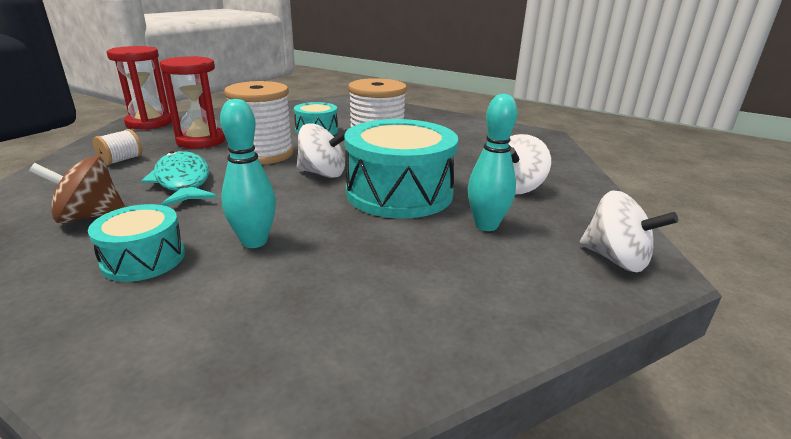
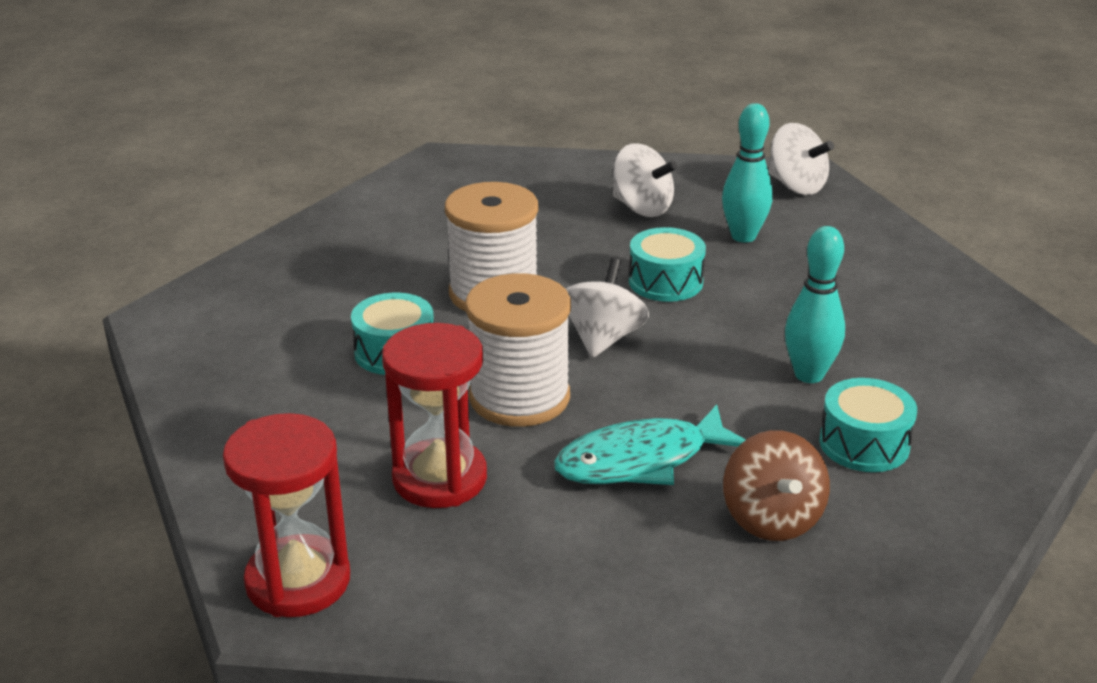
camera: 85 degrees left, 5 degrees up
(121, 160) = (547, 553): white spool -> none
(399, 193) = (665, 282): turquoise drum -> turquoise drum, size x0.54
(615, 259) = (796, 186): white spinning top -> white spinning top turned 90 degrees clockwise

